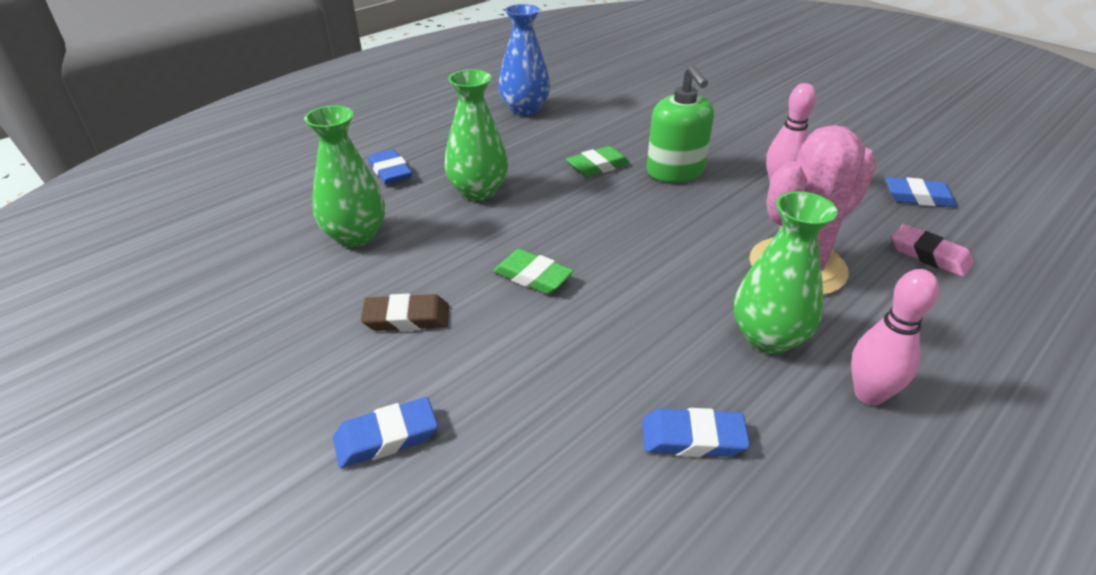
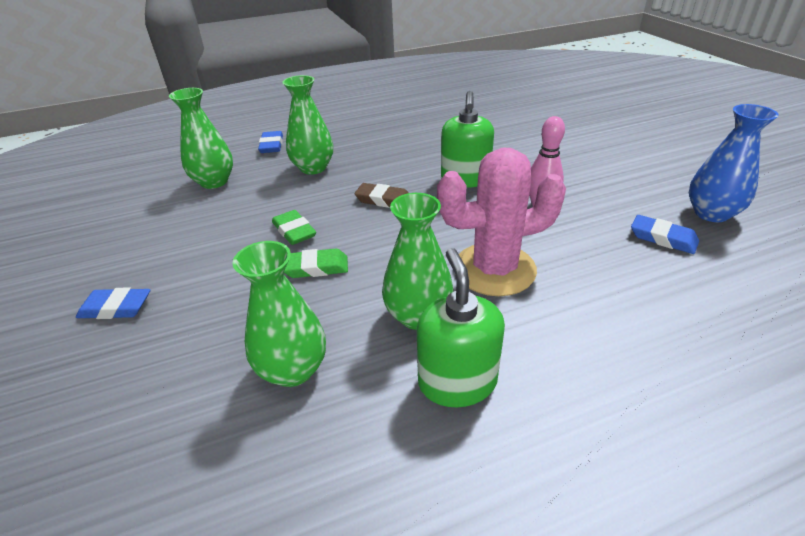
camera: 25 degrees right, 0 degrees up
(407, 318) = (195, 239): brown eraser -> brown eraser (383, 200)
(524, 109) = (396, 118): blue vase -> blue vase (711, 213)
(598, 166) = (411, 165): green eraser -> green eraser (316, 267)
(693, 438) = (293, 369): blue eraser -> green vase
(869, 394) = (457, 382): pink bowling pin -> green soap dispenser
(929, 255) = (624, 288): pink eraser -> none

